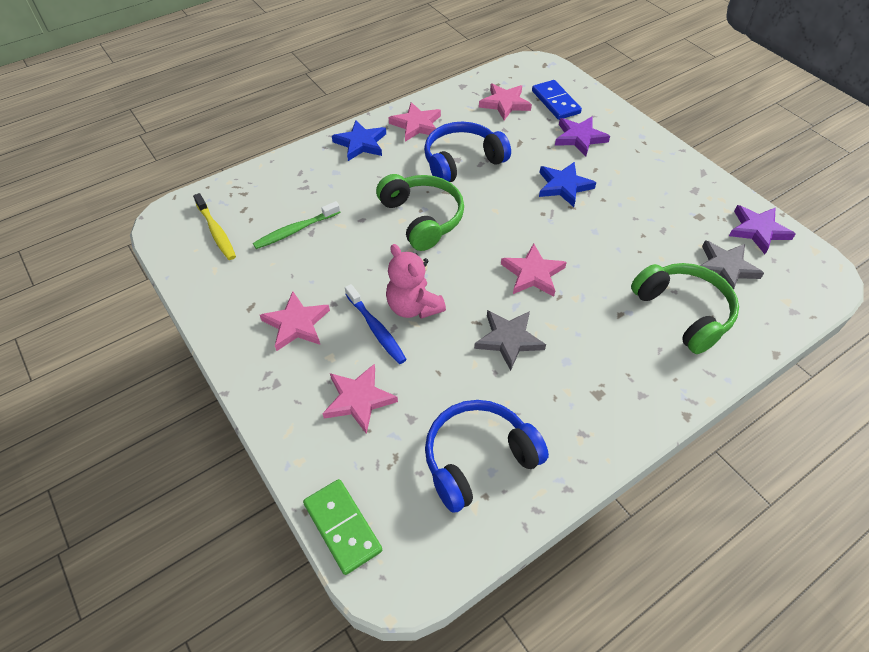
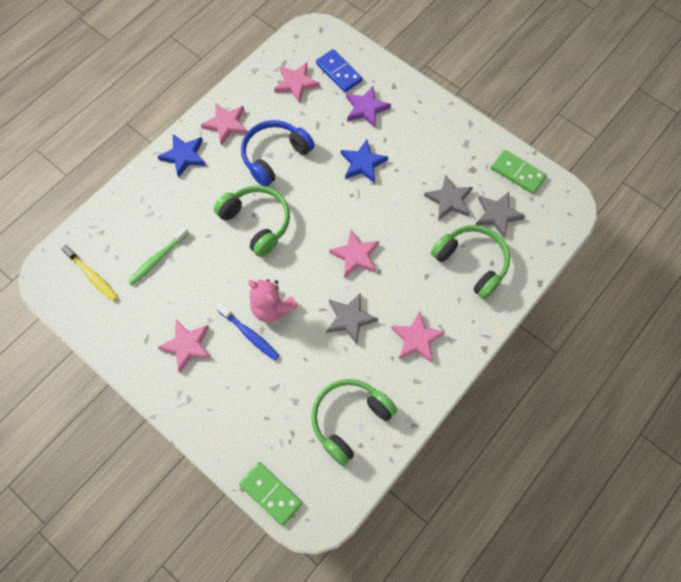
camera: 15 degrees left, 15 degrees up
(358, 399) = (253, 396): pink star -> pink star (416, 339)
(478, 458) = (349, 419): blue headphones -> green headphones
(664, 241) = (449, 200): none -> grey star
(758, 230) = (517, 173): purple star -> green domino

